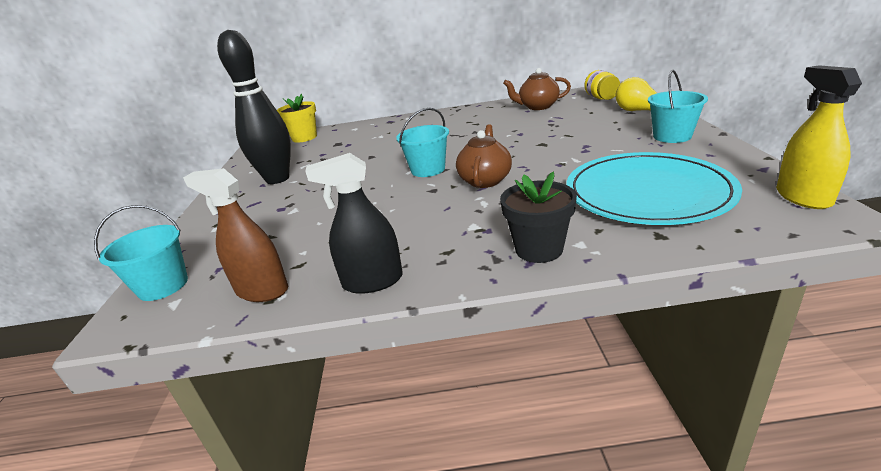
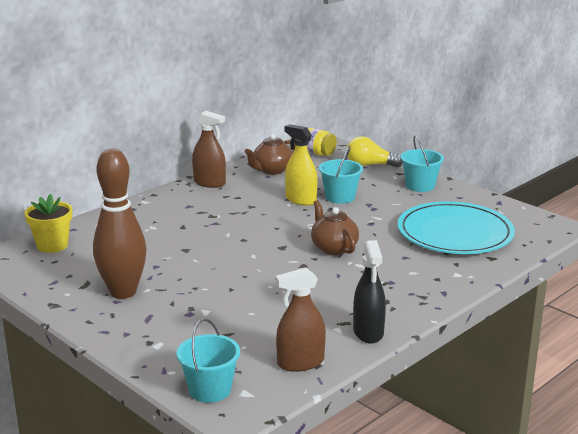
camera: 45 degrees left, 5 degrees down
(277, 179) = (123, 292): black bowling pin -> brown bowling pin
(372, 281) = (368, 332): black spray bottle -> black spray bottle turned 45 degrees counterclockwise
(428, 169) = (269, 250): turquoise bucket -> turquoise bucket (340, 197)
(473, 111) = (209, 183): none -> brown spray bottle
(539, 249) = (439, 284): black flower pot -> none
(803, 197) = (535, 217): yellow spray bottle -> yellow spray bottle (300, 200)

